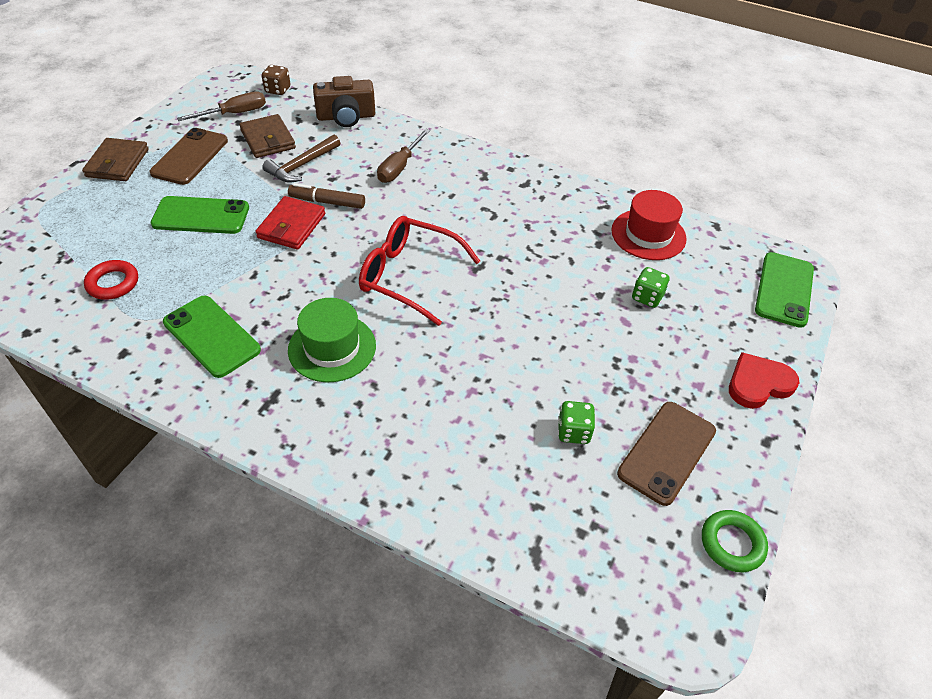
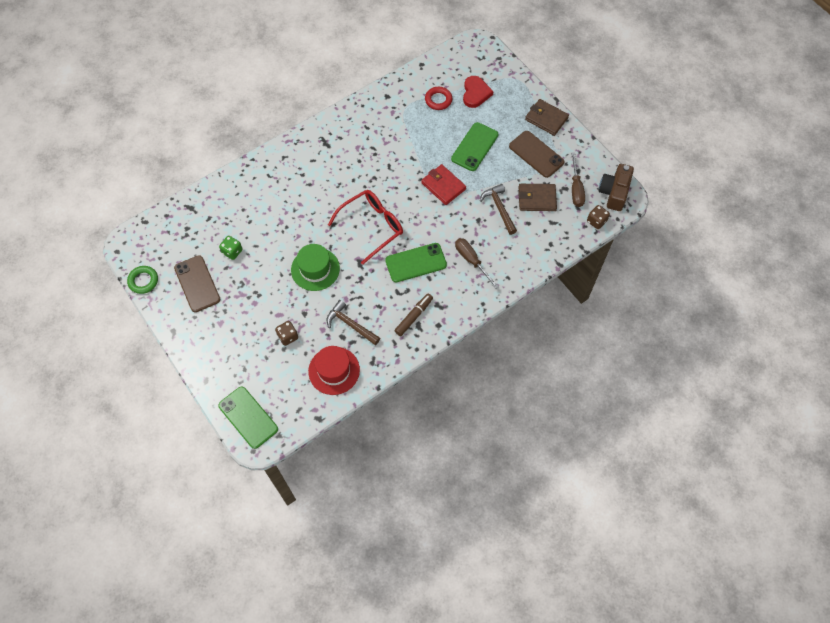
camera: 120 degrees right, 15 degrees up
(212, 336) = (378, 130): green phone -> green phone (416, 263)
(327, 202) = (456, 210): brown marker -> brown marker (414, 316)
(332, 348) = (342, 175): green hat -> green hat (315, 269)
(346, 117) = (544, 251): brown camera -> brown camera (614, 192)
(575, 242) = (350, 324): none -> brown hammer
(647, 297) = (288, 336): green dice -> brown dice
(758, 383) = (202, 352): red heart -> red heart (475, 93)

